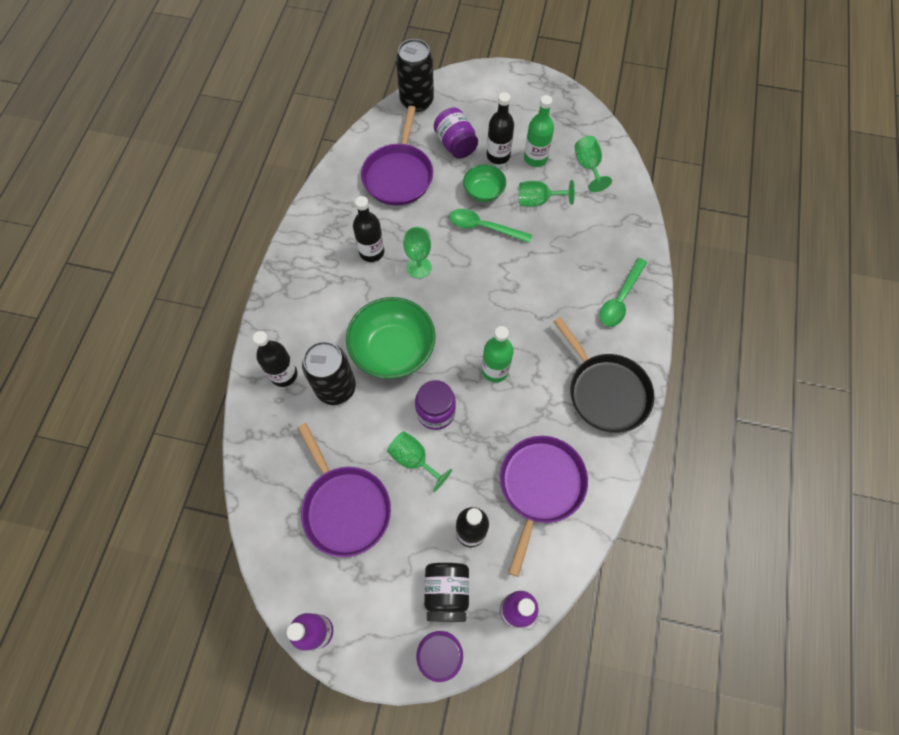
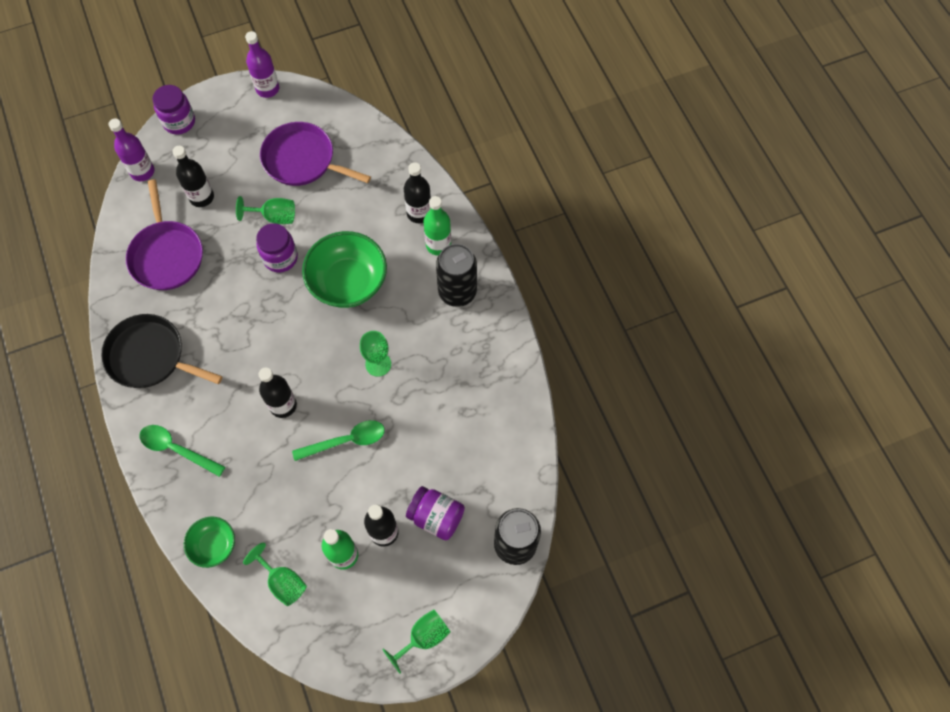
camera: 145 degrees right, 0 degrees up
(336, 388) = (371, 228): black can -> black can (457, 292)
(371, 252) = (430, 351): black bottle -> black bottle (283, 405)
(398, 175) = (466, 444): purple pan -> none
(446, 593) = (196, 154): black jar -> none
(483, 192) = (371, 480): green bowl -> green bowl (214, 545)
(495, 370) = (253, 317): green bottle -> green bottle (438, 245)
(538, 201) = (311, 504): green goblet -> green goblet (424, 637)
(620, 299) = (177, 449): green spoon -> green spoon turned 60 degrees counterclockwise

